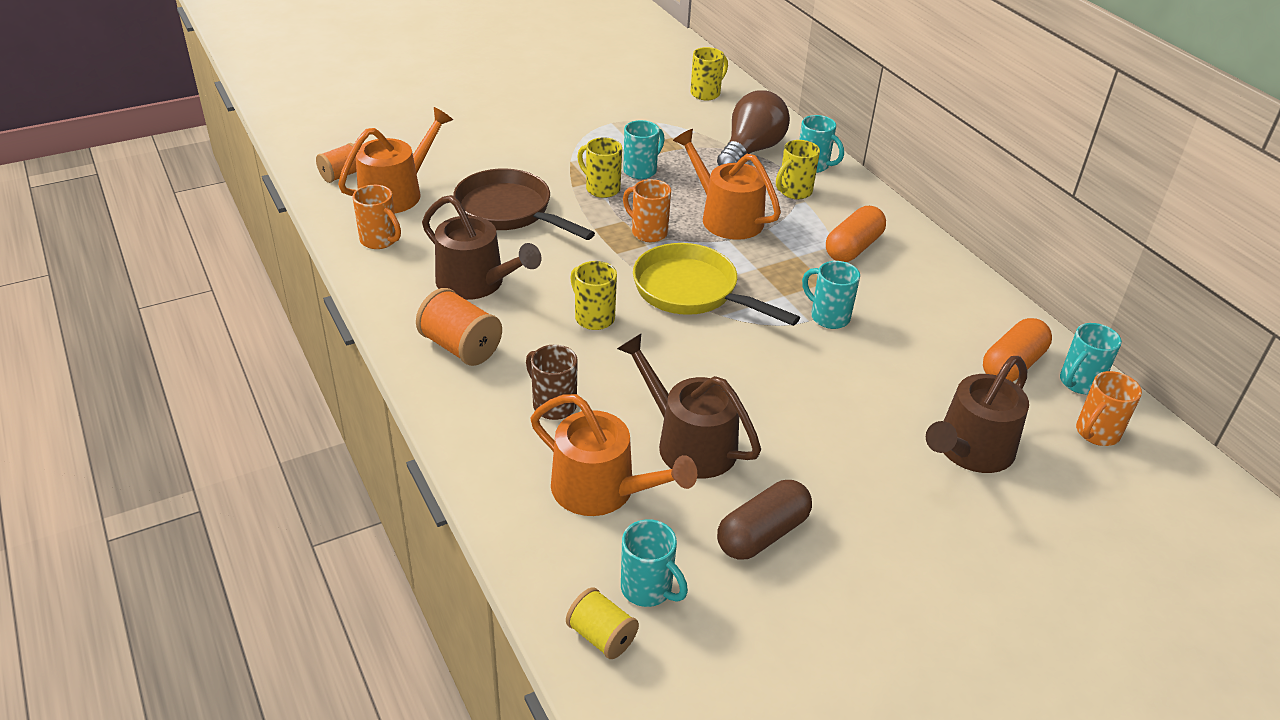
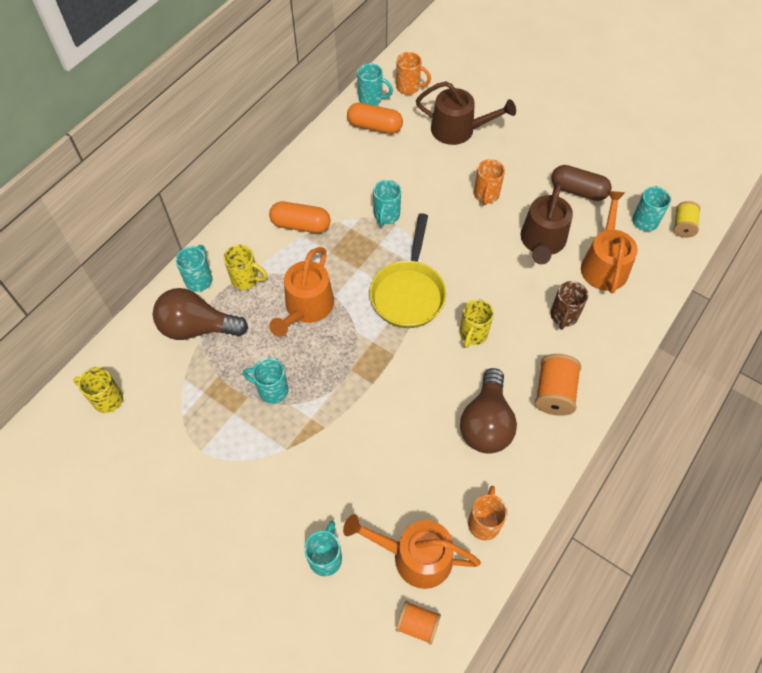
camera: 115 degrees left, 20 degrees up
(449, 151) = (326, 557): none -> turquoise mug
(476, 283) = (486, 423): brown watering can -> brown light bulb
(509, 212) = (388, 452): brown pan -> none
(601, 189) = (315, 405): yellow mug -> none
(648, 232) = (356, 347): orange mug -> orange mug (486, 195)

